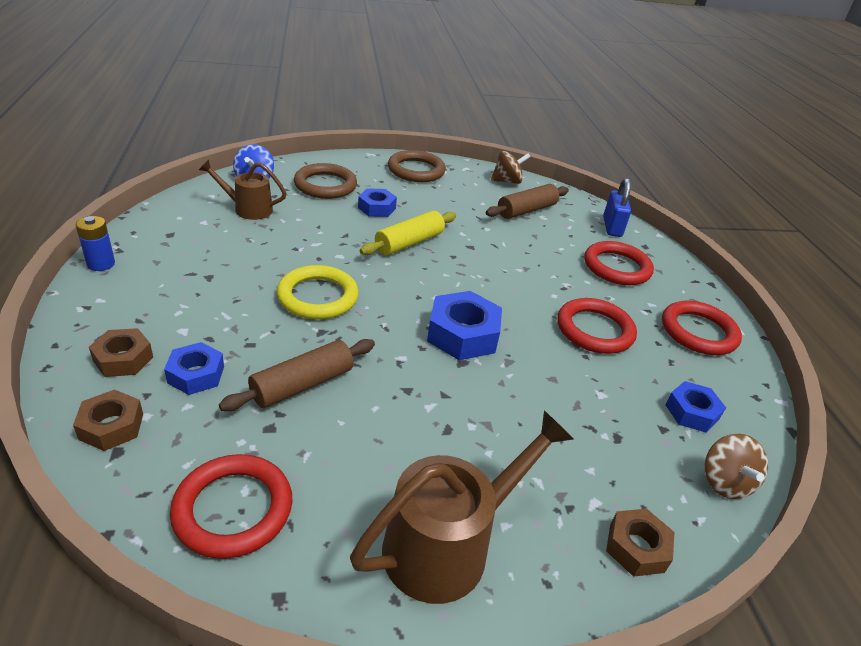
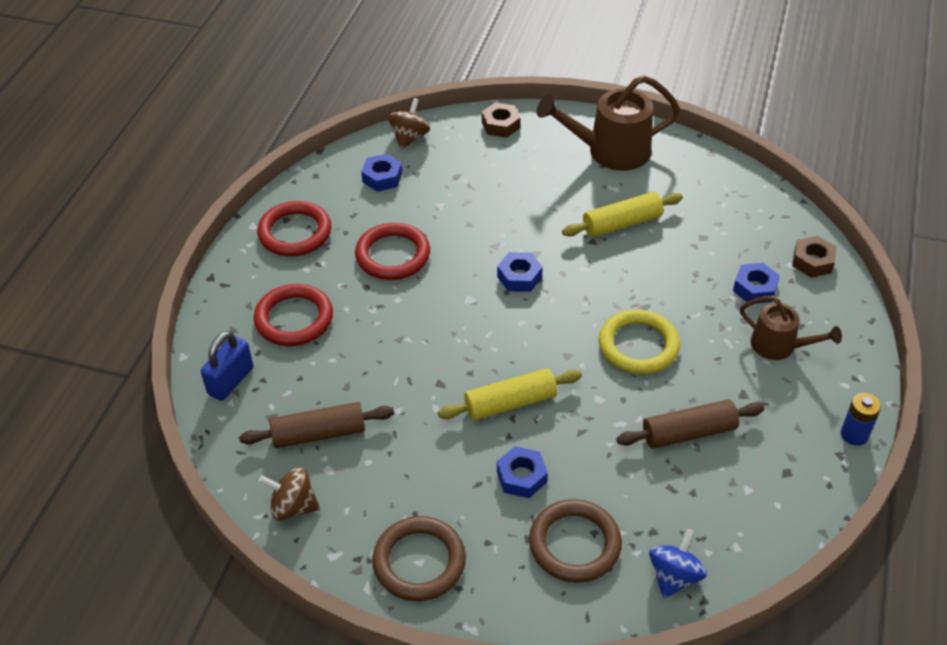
camera: 150 degrees left, 10 degrees up
(123, 359) = (813, 314): brown nut -> none
(233, 509) = (731, 196): red ring -> none
(247, 209) = (692, 506): brown watering can -> brown watering can (779, 346)
(302, 384) = (673, 262): brown rolling pin -> brown rolling pin (688, 433)
(381, 420) = (622, 224): none -> yellow rolling pin
(462, 334) = (519, 277): blue nut -> blue nut, size x0.62

